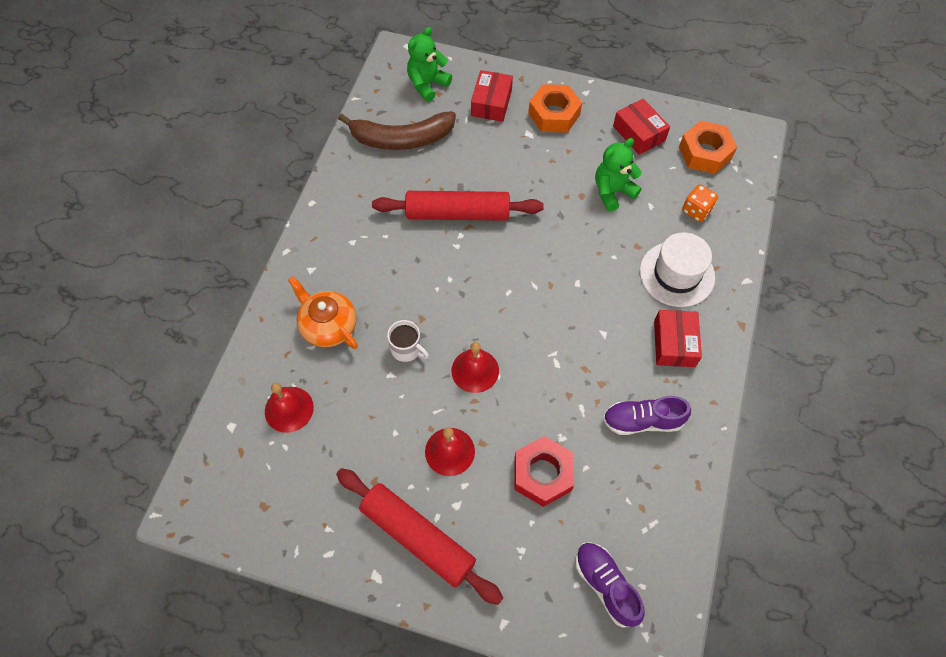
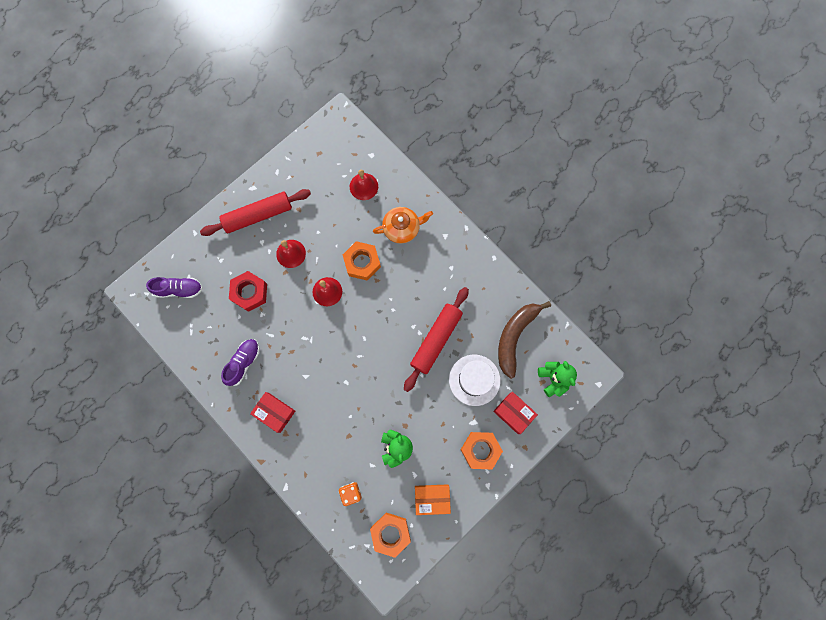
camera: 120 degrees right, 15 degrees up
(407, 349) = (362, 262): white mug -> orange nut
(639, 133) = (432, 498): red box -> orange box
(677, 274) = (315, 446): white hat -> white hat (474, 380)

